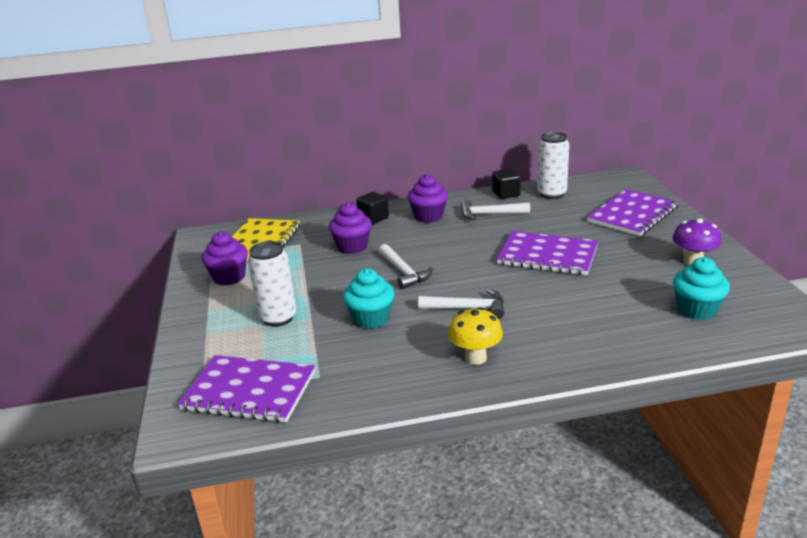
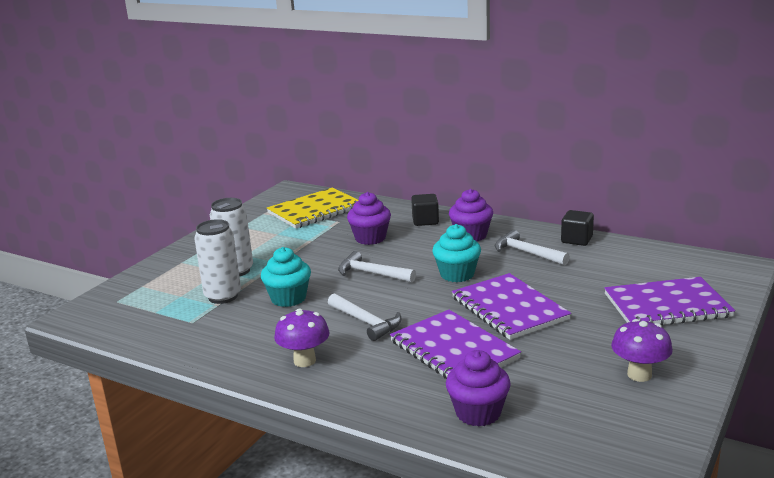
camera: 40 degrees right, 5 degrees down
(229, 277) = (255, 229): purple cupcake -> purple cupcake (478, 413)
(249, 391) = (143, 311): purple notebook -> purple notebook (454, 350)
(404, 272) = (371, 273): white hammer -> white hammer turned 105 degrees clockwise
(475, 358) = (304, 361): yellow mushroom -> purple mushroom
(551, 194) = (621, 255): white can -> white can (223, 296)
(696, 310) = (553, 416): turquoise cupcake -> turquoise cupcake (457, 274)

